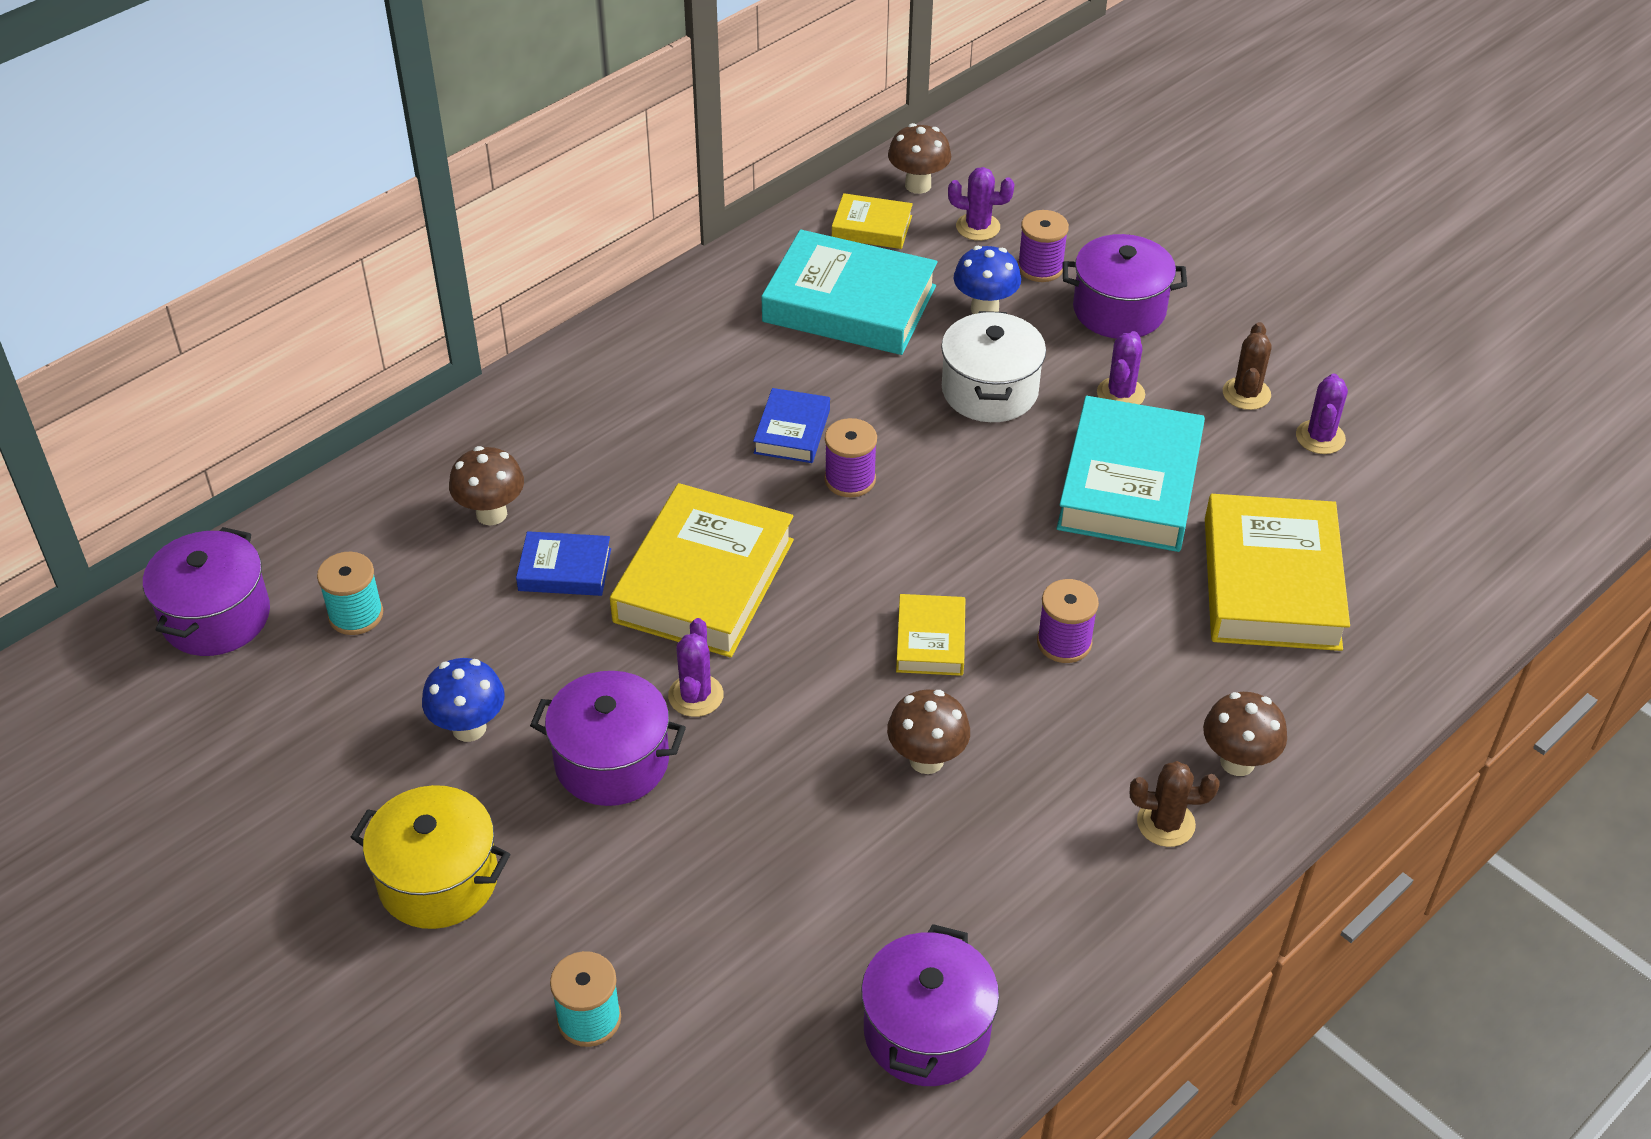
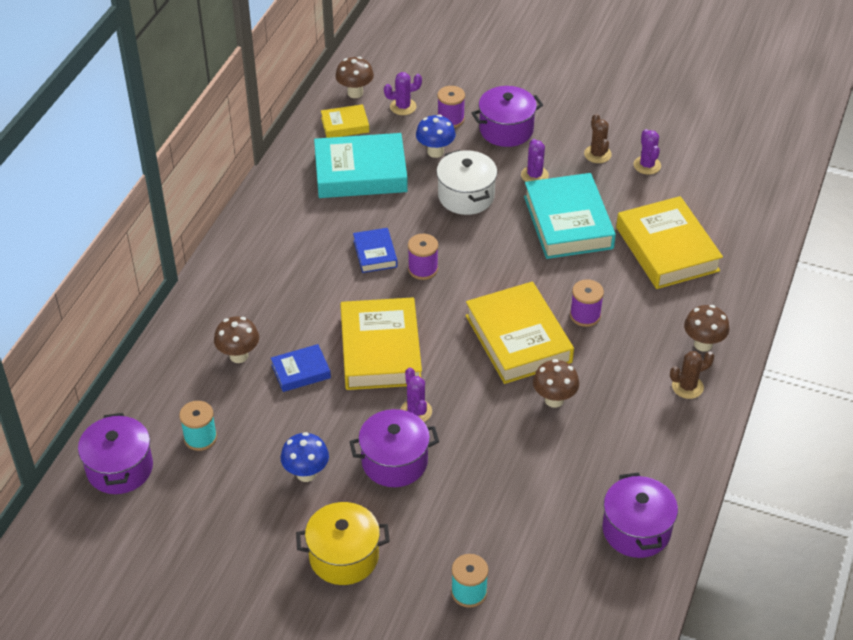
camera: 25 degrees left, 0 degrees up
(930, 640) = (518, 339): yellow book -> yellow book, size x1.98

